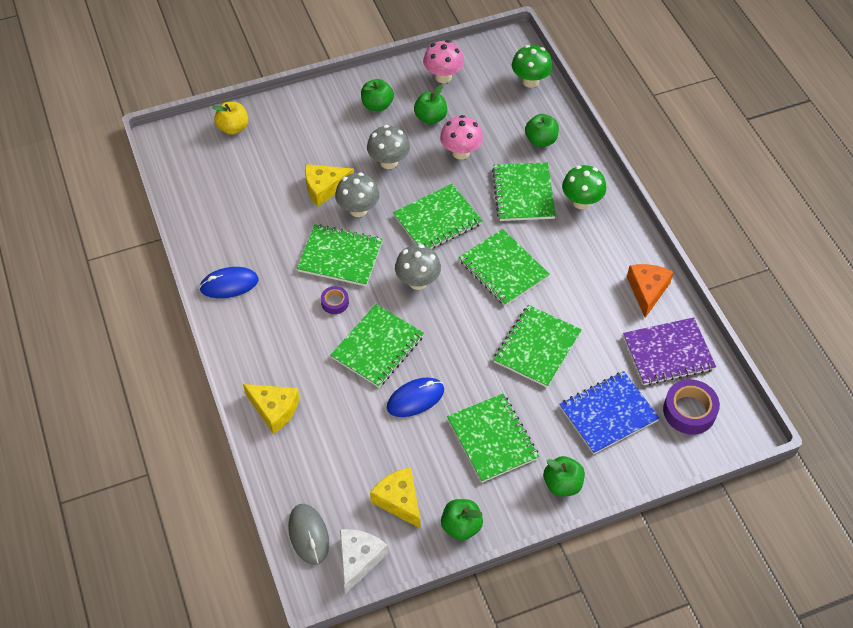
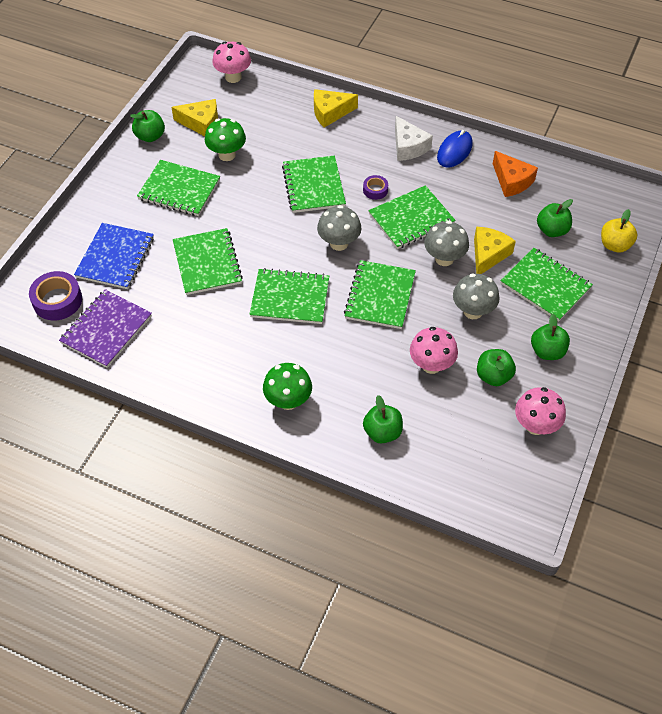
camera: 135 degrees right, 0 degrees up
(308, 535) = (233, 77): grey mouse -> pink mushroom
(359, 559) = (192, 86): white cheese -> white cheese (408, 147)
(415, 398) = (253, 176): blue mouse -> none
(523, 193) = (342, 370): green notebook -> green notebook (545, 286)
(530, 81) = (460, 488): green mushroom -> green mushroom (227, 155)
(562, 484) = (108, 197): green apple -> green apple (552, 230)
(647, 291) = (164, 365): orange cheese -> orange cheese (511, 181)

